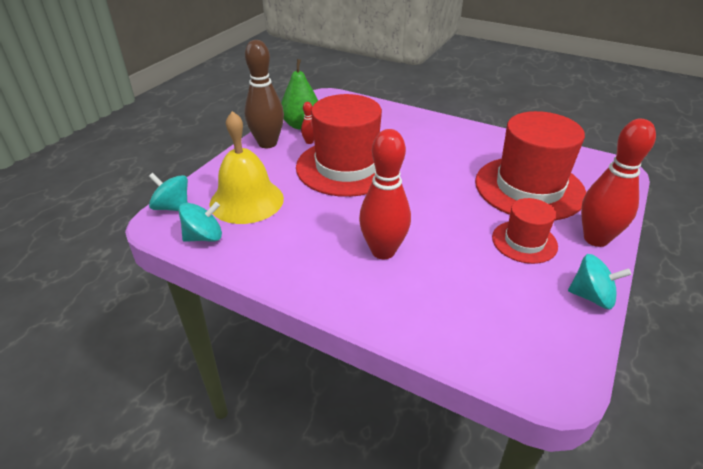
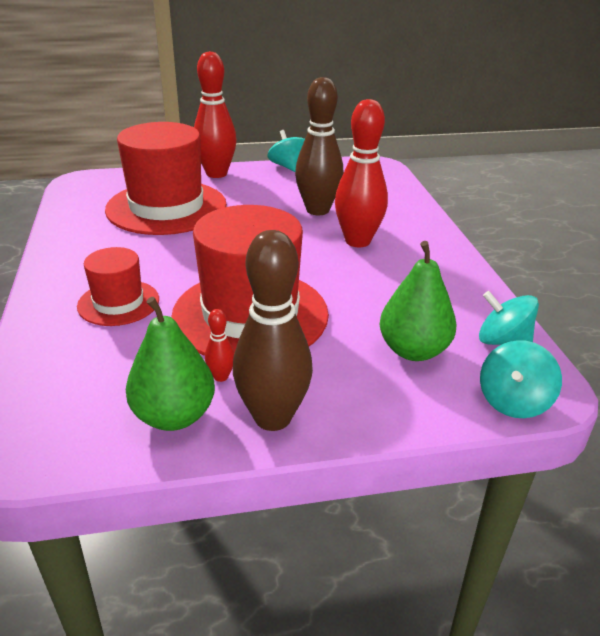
camera: 130 degrees left, 5 degrees down
(172, 207) = (513, 401): turquoise spinning top -> turquoise spinning top turned 45 degrees clockwise
(246, 200) = (413, 350): yellow bell -> green pear
(460, 260) = (317, 210): none -> brown bowling pin
(524, 242) = (257, 194): red hat -> red hat (118, 303)

